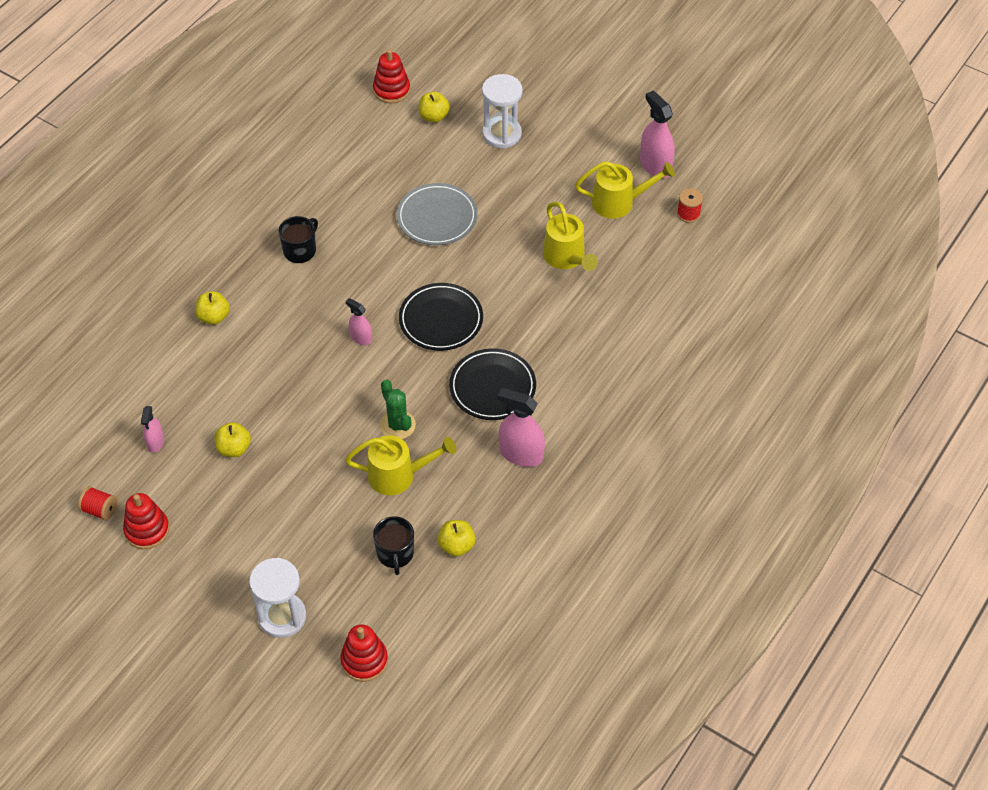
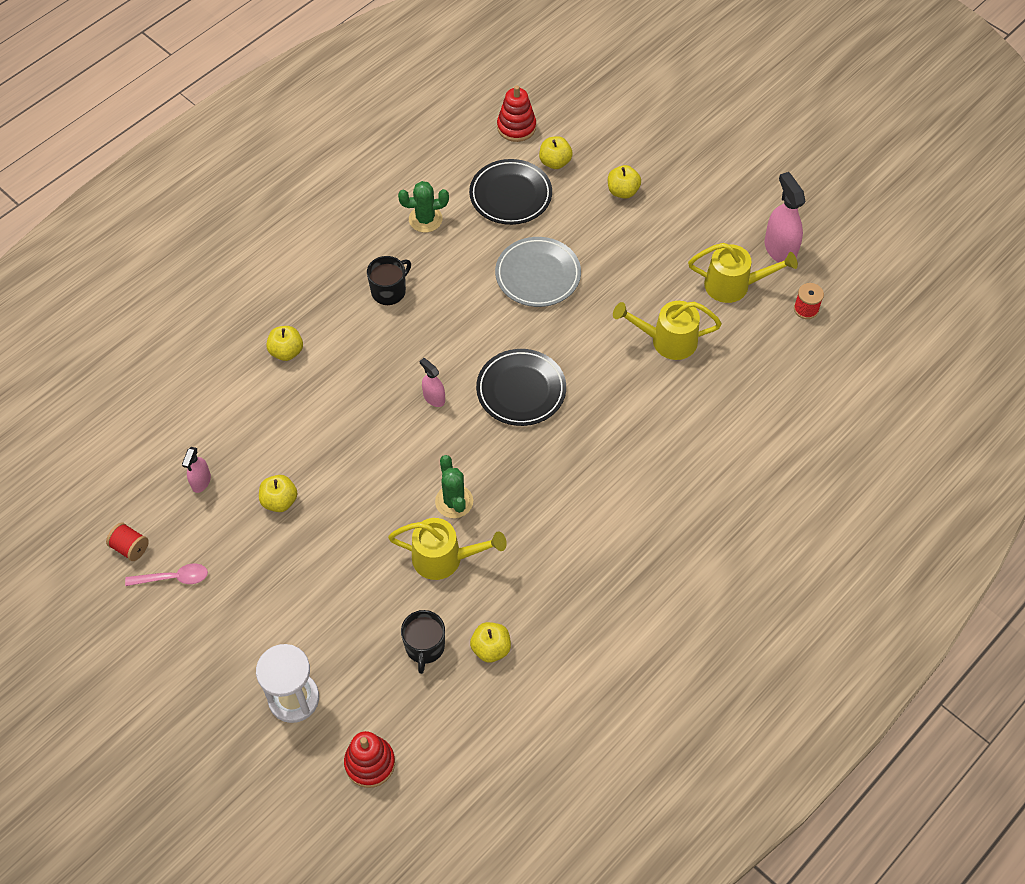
camera: 10 degrees right, 5 degrees up
(147, 530) = (173, 578): red stacking toy -> pink spoon
(322, 183) = (425, 219): none -> green cactus
(492, 387) = (561, 474): black plate -> black plate (510, 195)
(502, 134) = (623, 191): white hourglass -> yellow apple
(521, 454) = (578, 555): pink spray bottle -> none
(566, 258) = (666, 340): yellow watering can -> yellow watering can turned 105 degrees clockwise

